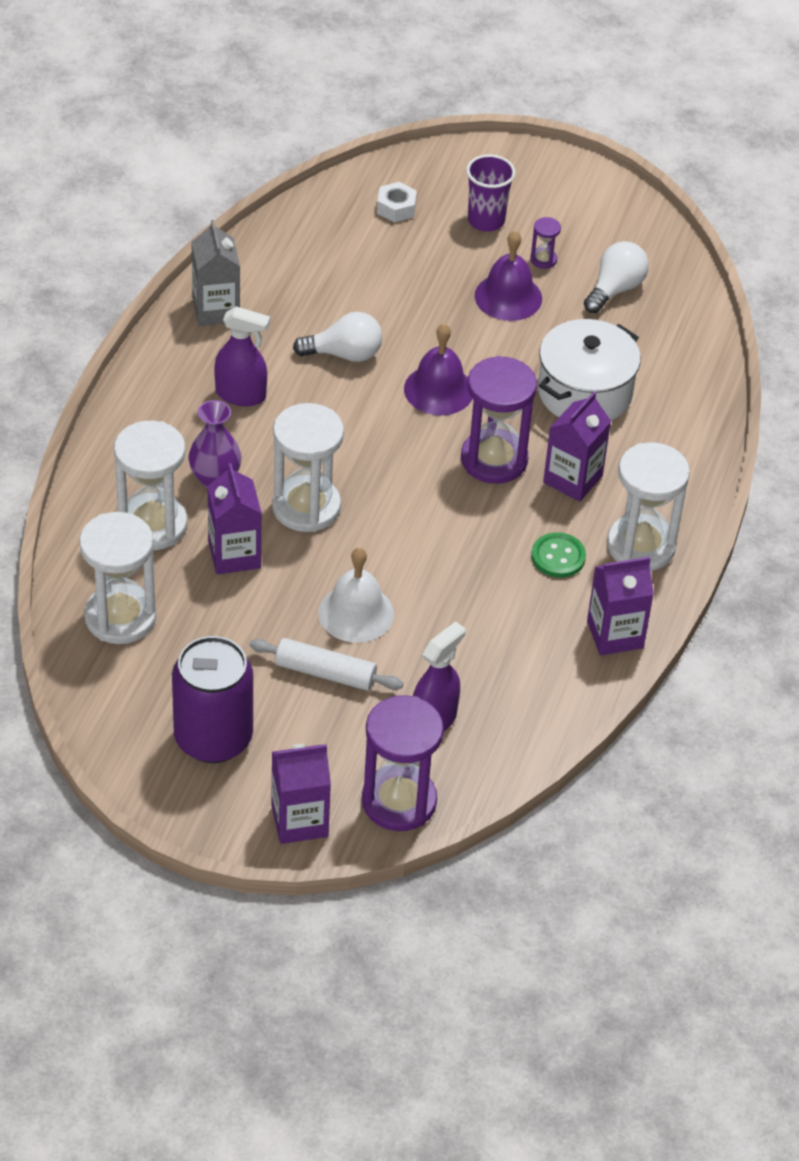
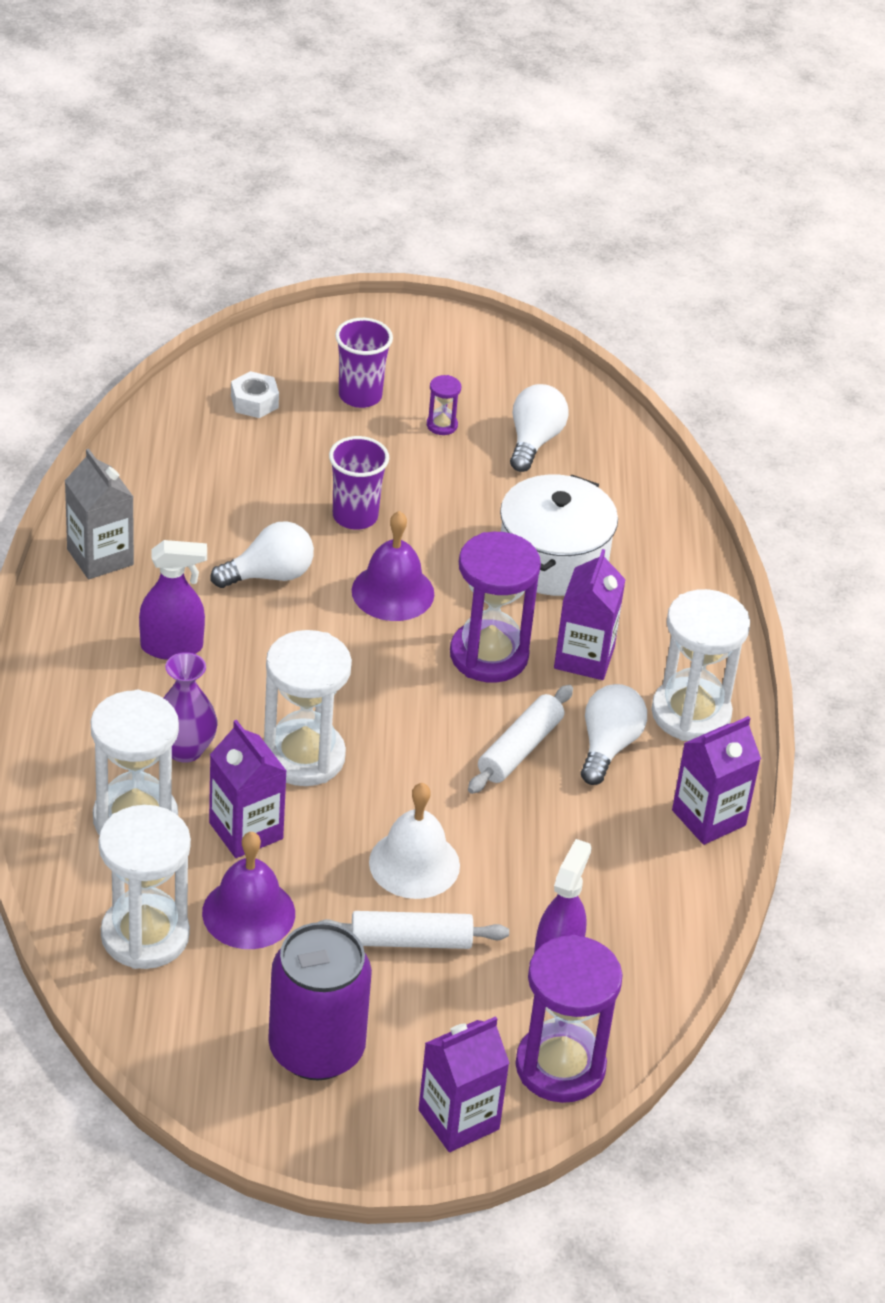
camera: 20 degrees left, 5 degrees down
(436, 321) = (355, 516): none -> purple cup
(484, 542) = (520, 749): none -> white rolling pin
(508, 297) = (422, 473): purple bell -> purple bell (248, 913)
(558, 557) = (608, 746): green button -> white light bulb

